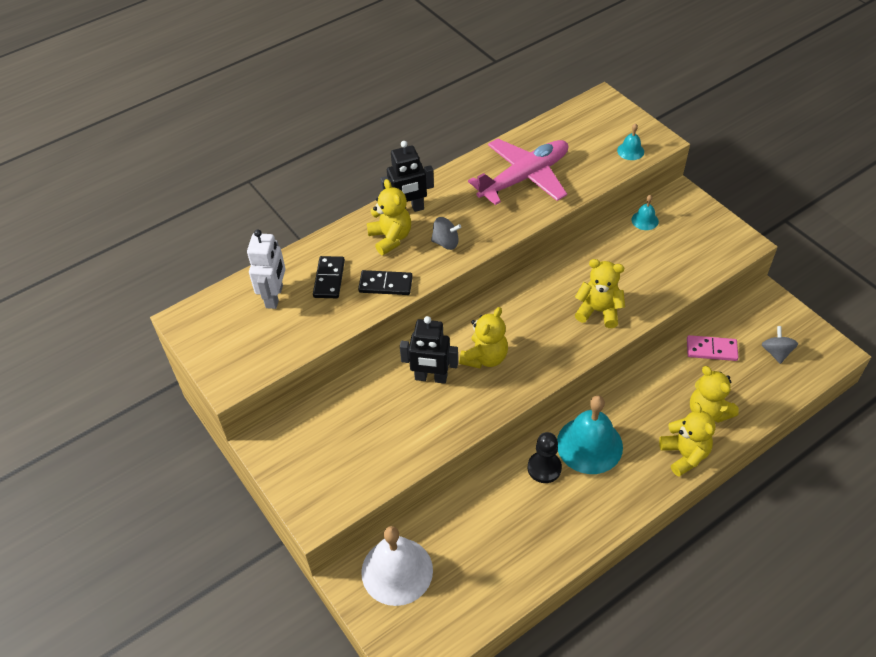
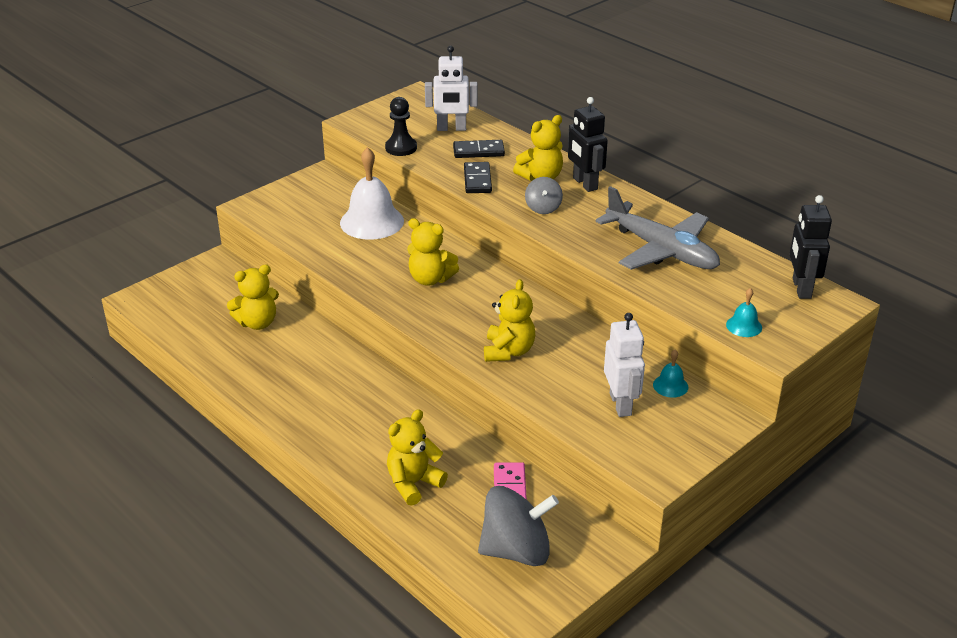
camera: 80 degrees right, 15 degrees down
(397, 571) = (222, 284): white bell -> white bell (372, 221)
(431, 378) = (401, 249): black robot -> black robot (801, 288)
(524, 178) = (661, 250): pink plane -> grey plane
(544, 468) = (331, 362): black pawn -> black pawn (401, 148)
(589, 445) = (361, 392): turquoise bell -> none
(667, 251) = (621, 404): none -> white robot
(684, 455) = (352, 463): yellow teddy bear -> yellow teddy bear (257, 323)
(776, 352) = (516, 550): grey spinning top -> grey spinning top, size x1.95

